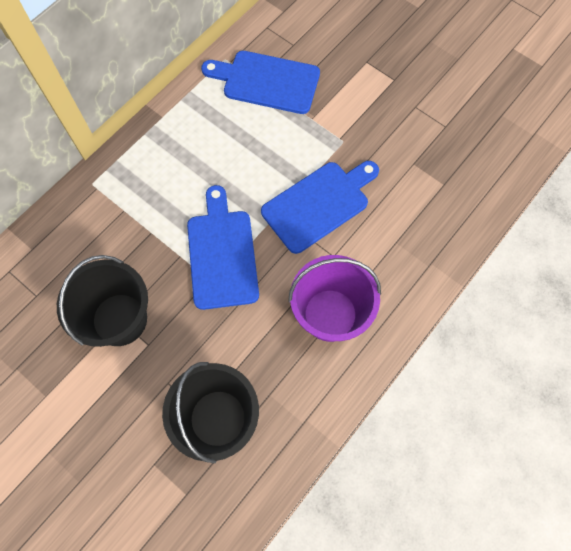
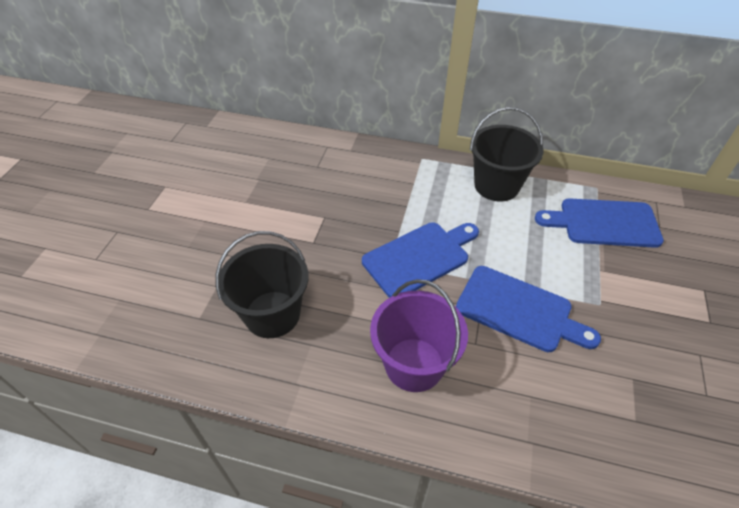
camera: 65 degrees right, 20 degrees down
(119, 319) = (324, 217): black bucket -> black bucket (496, 185)
(267, 81) = (604, 223): blue cutting board -> blue cutting board turned 75 degrees counterclockwise

